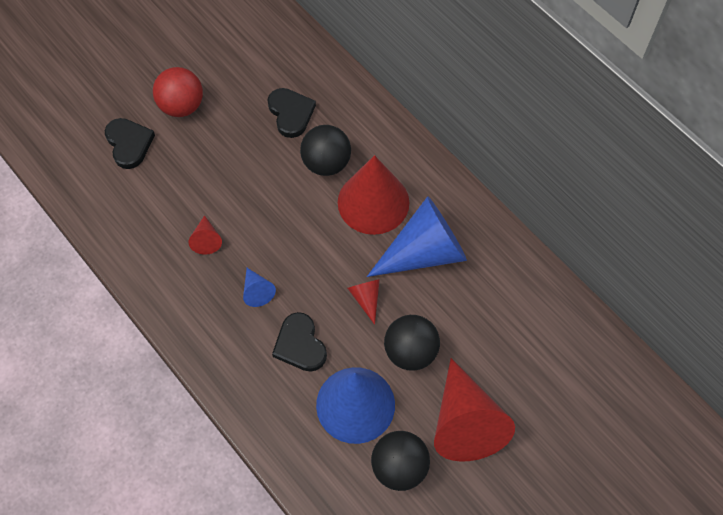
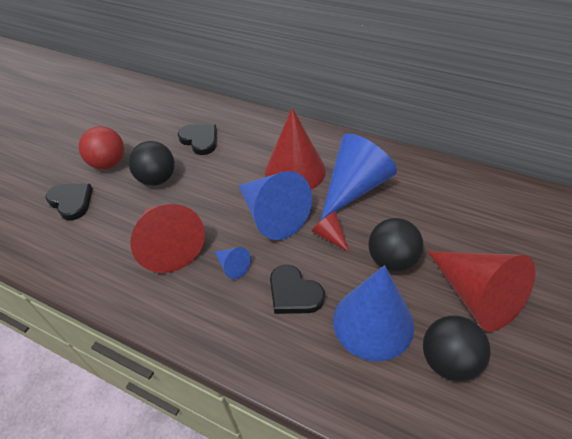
camera: 20 degrees left, 15 degrees down
(206, 240) = (168, 245): red cone -> red cone, size x2.24
(322, 249) = (272, 215): none -> blue cone
(326, 163) = (244, 160): black ball -> black ball (157, 179)

